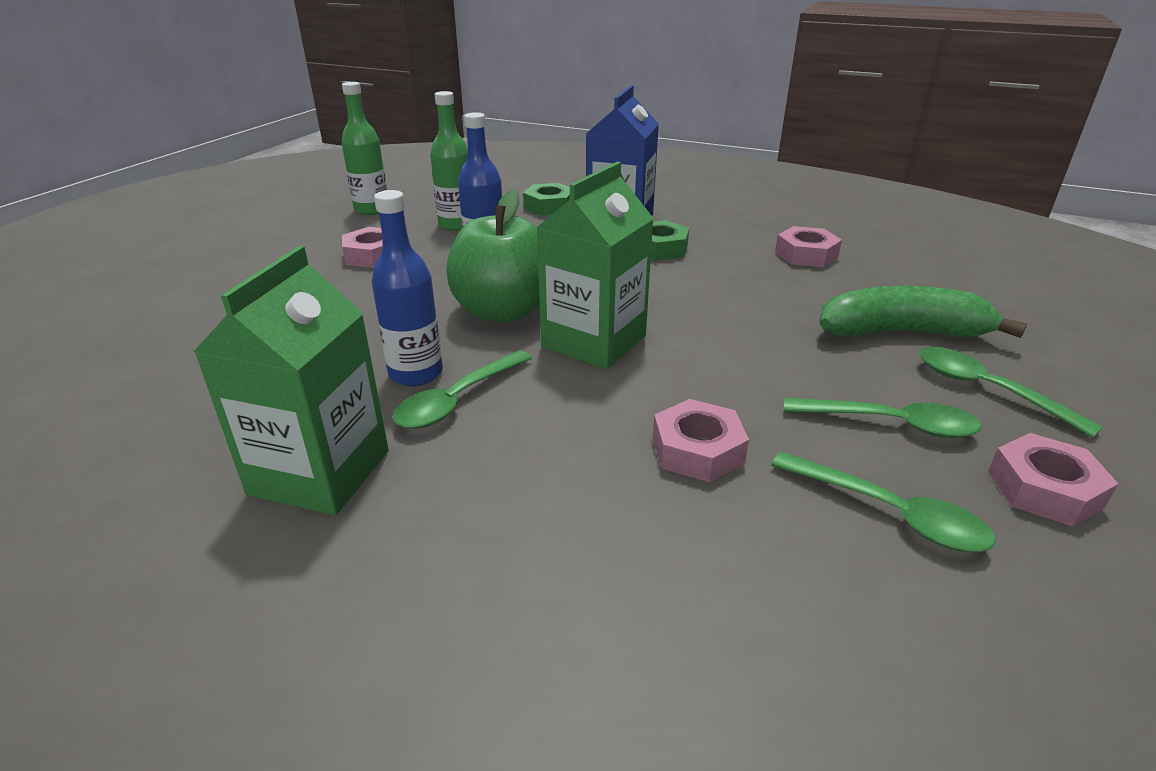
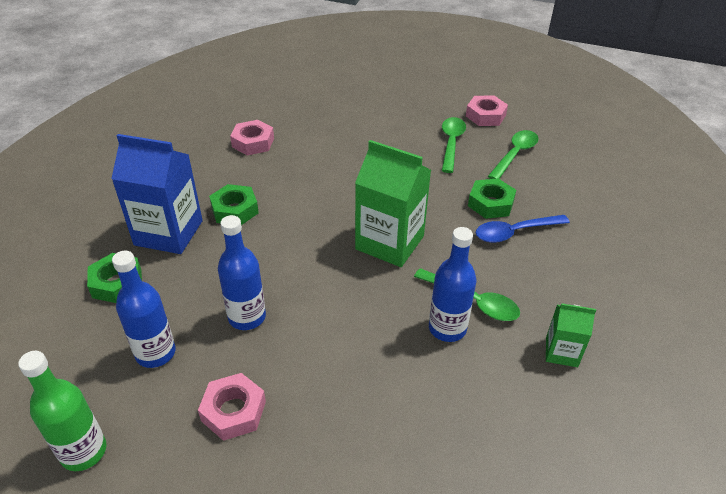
camera: 95 degrees left, 10 degrees up
(320, 472) = (561, 352): green carton -> green carton, size x0.52
(457, 225) = (155, 353): green bottle -> blue bottle
(504, 311) = (350, 292): green apple -> none
(612, 468) = (515, 232): none -> blue spoon
(697, 450) = (490, 203): pink nut -> green nut
(902, 332) = (361, 124): green banana -> none
(987, 390) = (415, 112): green spoon -> none

